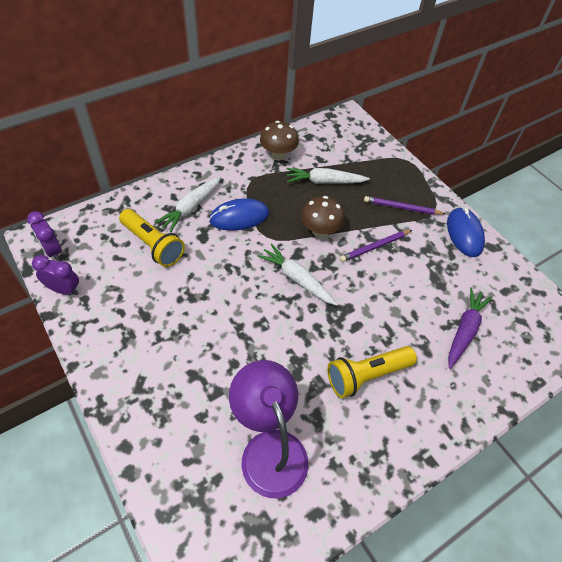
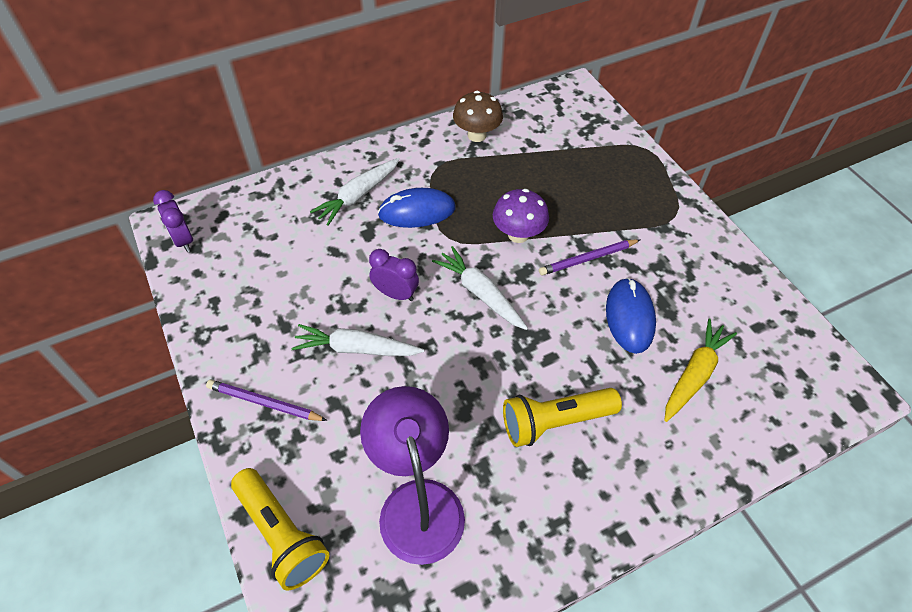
camera: 10 degrees right, 0 degrees up
(64, 290) = (191, 288): purple clock -> purple clock (396, 294)
(153, 245) = (305, 240): yellow flashlight -> yellow flashlight (282, 534)
(320, 231) = (518, 234): brown mushroom -> purple mushroom
(324, 181) = (533, 172): white carrot -> white carrot (356, 348)
(402, 208) = (631, 210): purple pencil -> purple pencil (265, 403)
(464, 234) = (711, 248): blue mouse -> blue mouse (629, 317)
(464, 330) = (694, 374): purple carrot -> yellow carrot

